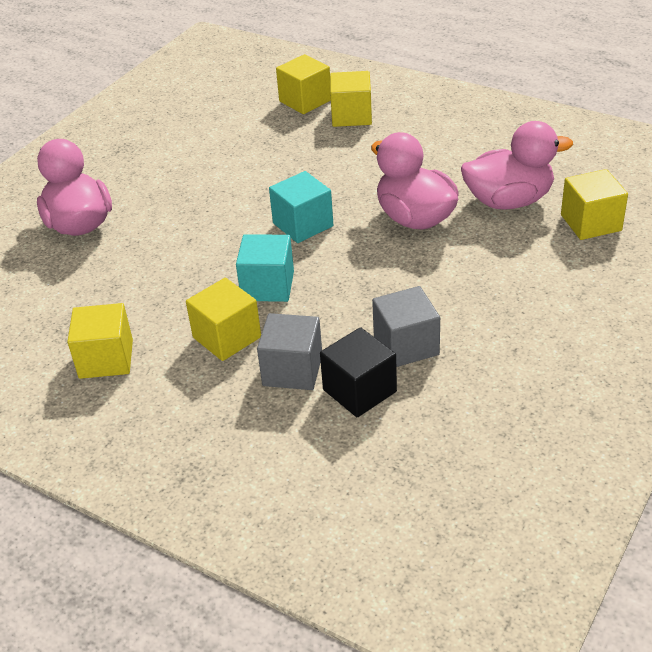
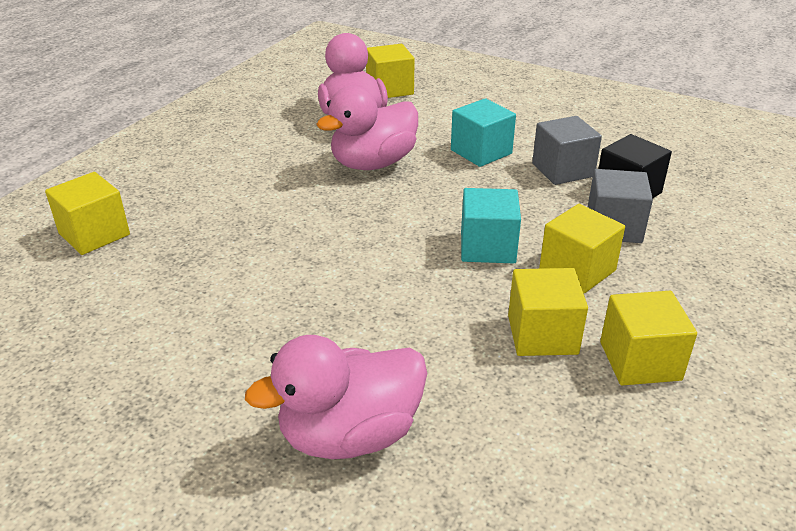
camera: 95 degrees left, 5 degrees down
(303, 225) = (376, 228): turquoise cube -> turquoise cube (481, 152)
(351, 116) = (153, 199): yellow cube -> yellow cube (542, 334)

